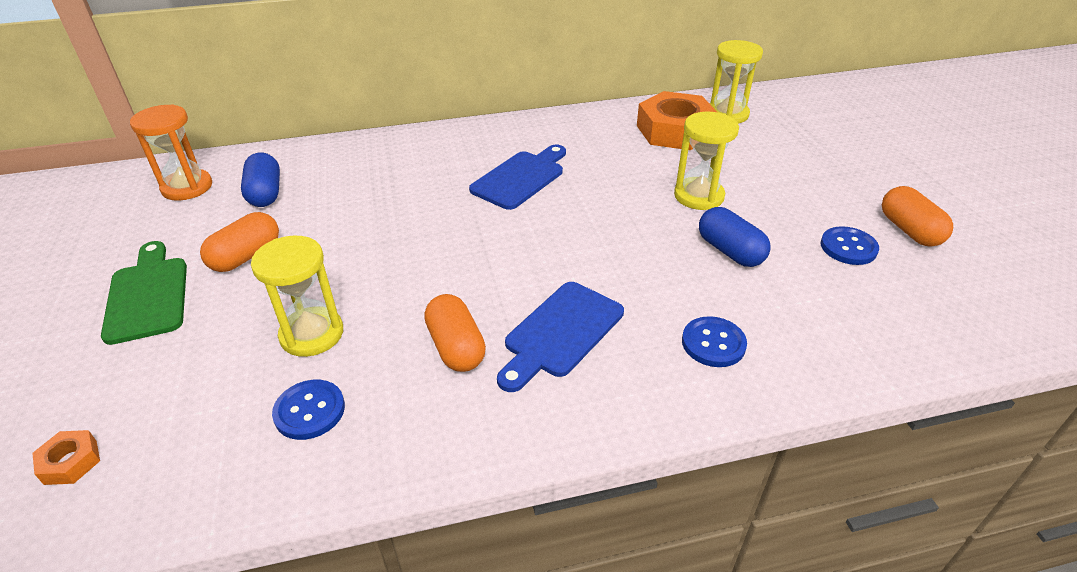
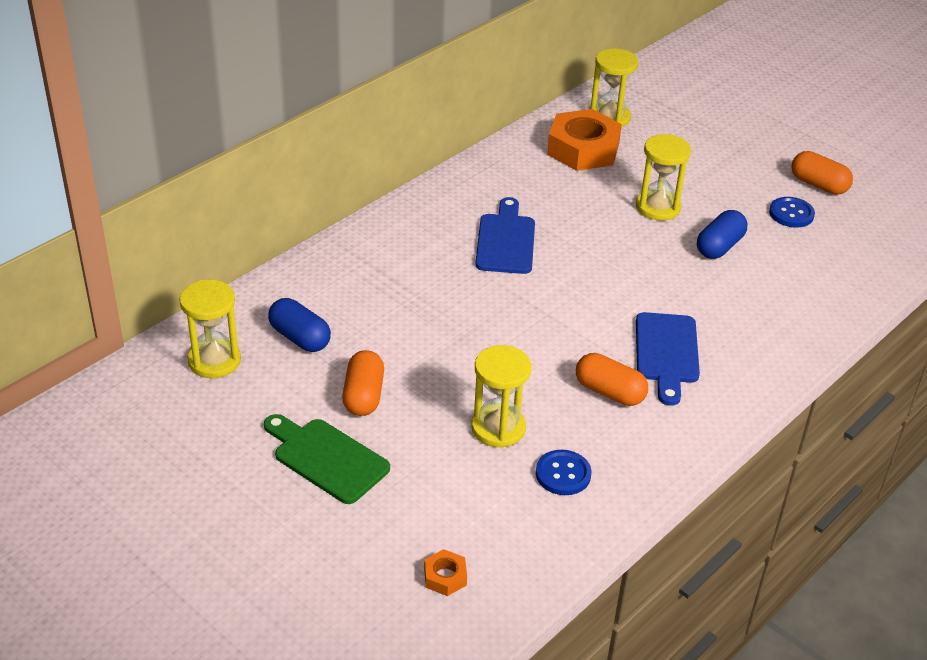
camera: 35 degrees left, 0 degrees up
(187, 187) = (214, 361): orange hourglass -> yellow hourglass
(713, 343) = (766, 319): blue button -> none
(730, 251) = (719, 246): blue capsule -> blue capsule turned 75 degrees counterclockwise

